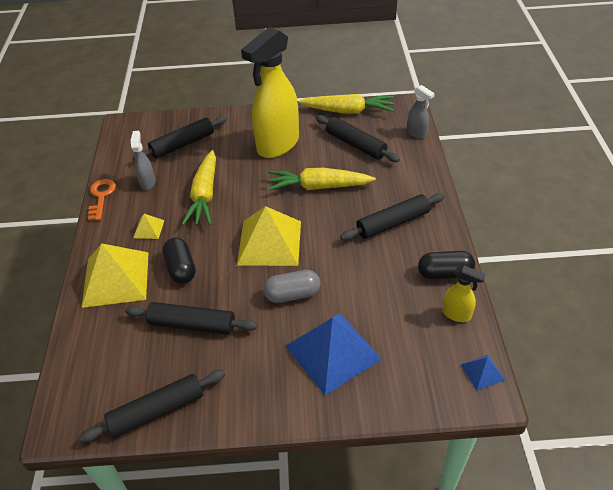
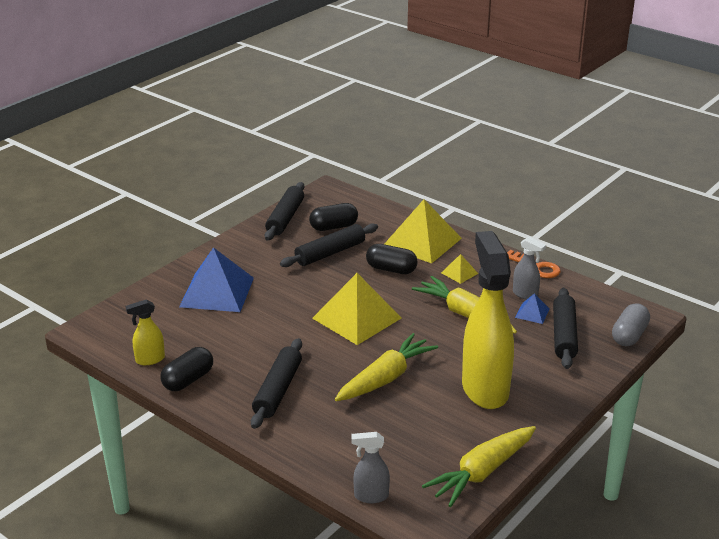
camera: 130 degrees right, 15 degrees down
(141, 357) = (333, 227): none -> black capsule
(292, 294) = (289, 301): grey capsule -> grey capsule (629, 335)
(355, 144) = (414, 439): black rolling pin -> none
(482, 372) = (98, 339): blue pyramid -> blue pyramid (532, 313)

